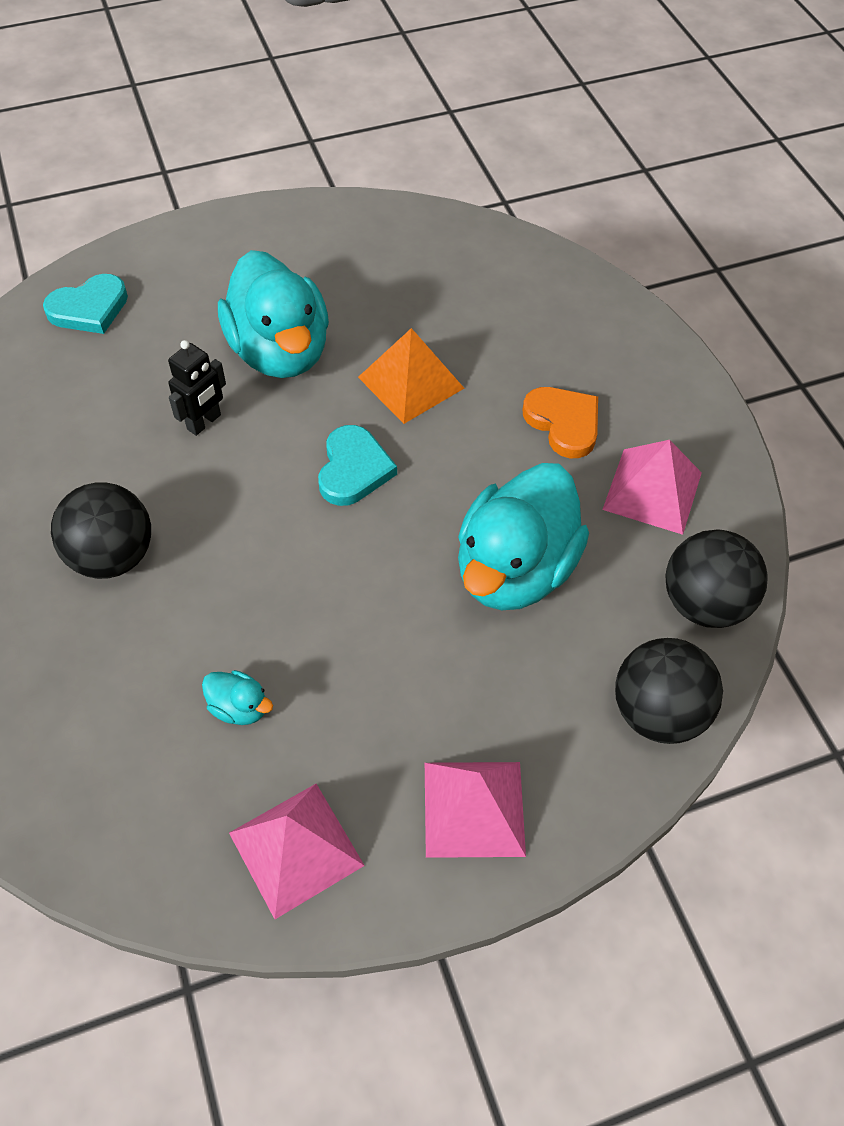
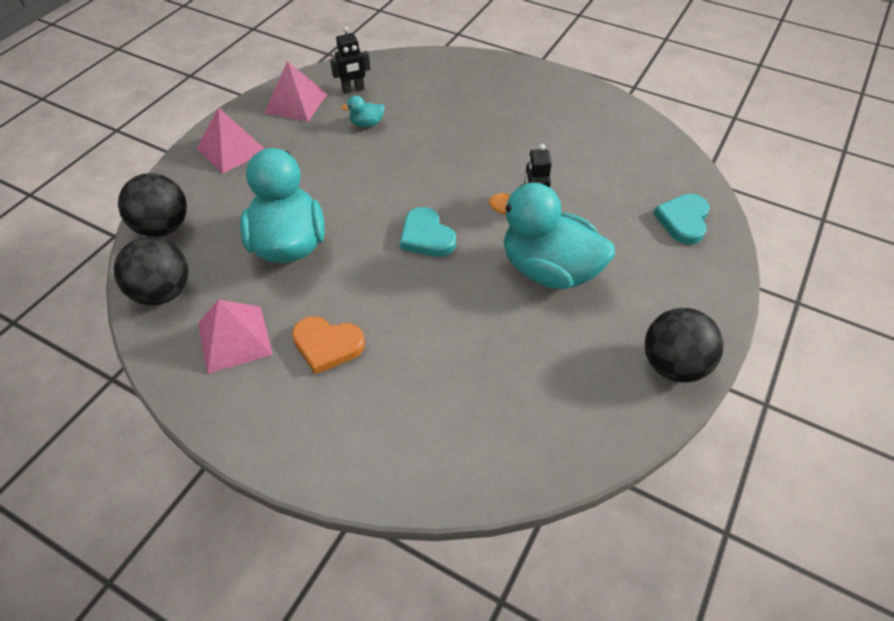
camera: 140 degrees right, 5 degrees down
(112, 556) = (490, 135): black ball -> black ball (673, 365)
(182, 807) = (353, 90): none -> black robot
(411, 382) = (450, 306): orange pyramid -> none

